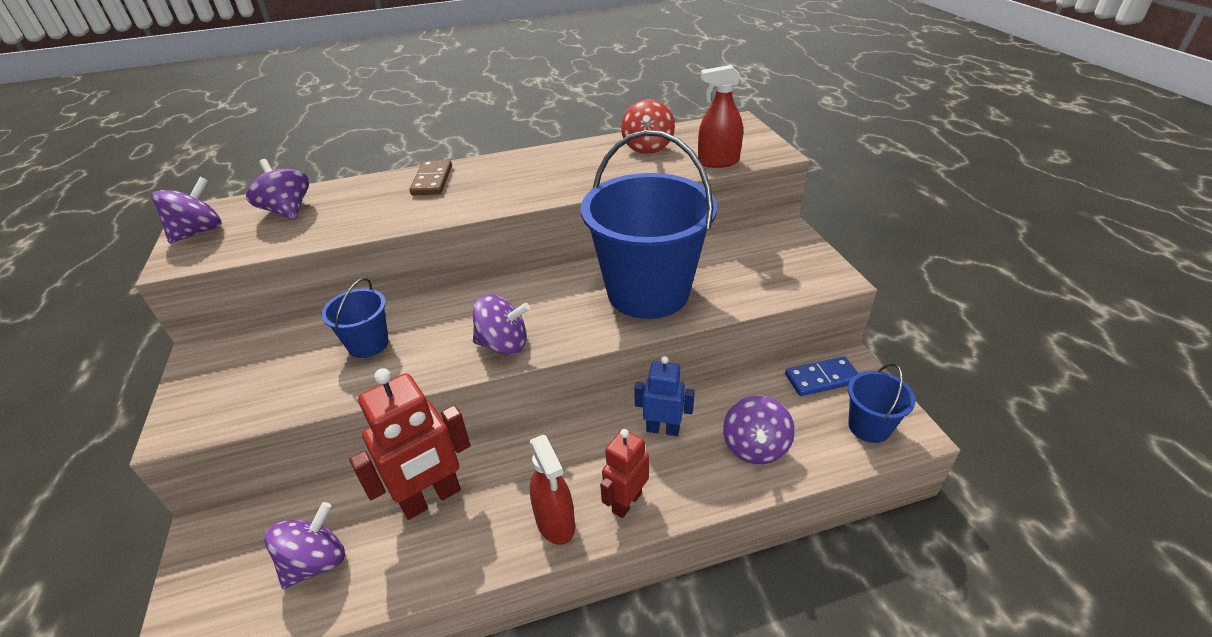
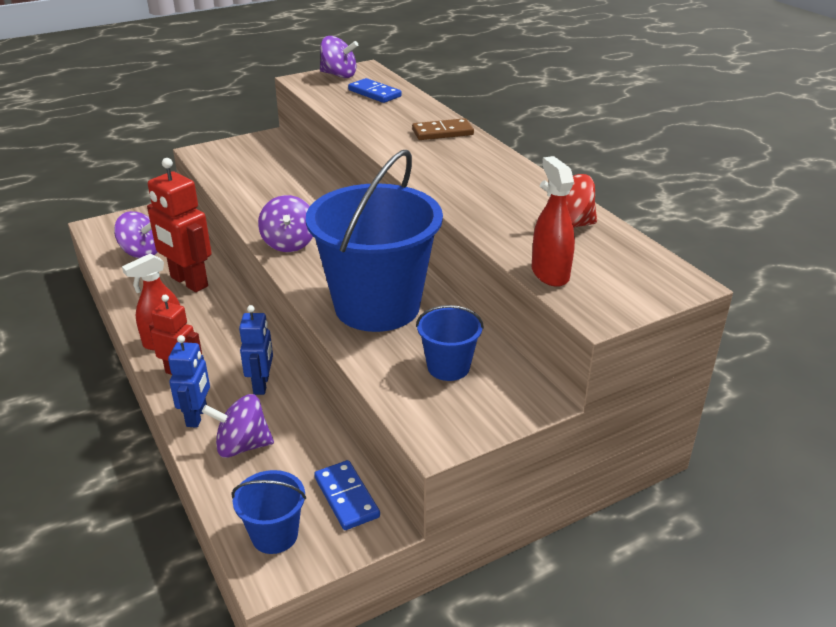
camera: 75 degrees right, 5 degrees down
(287, 211) = (374, 93): purple spinning top -> blue domino
(368, 344) = (284, 189): blue bucket -> blue bucket (448, 367)
(706, 485) = (197, 416): none -> blue robot

